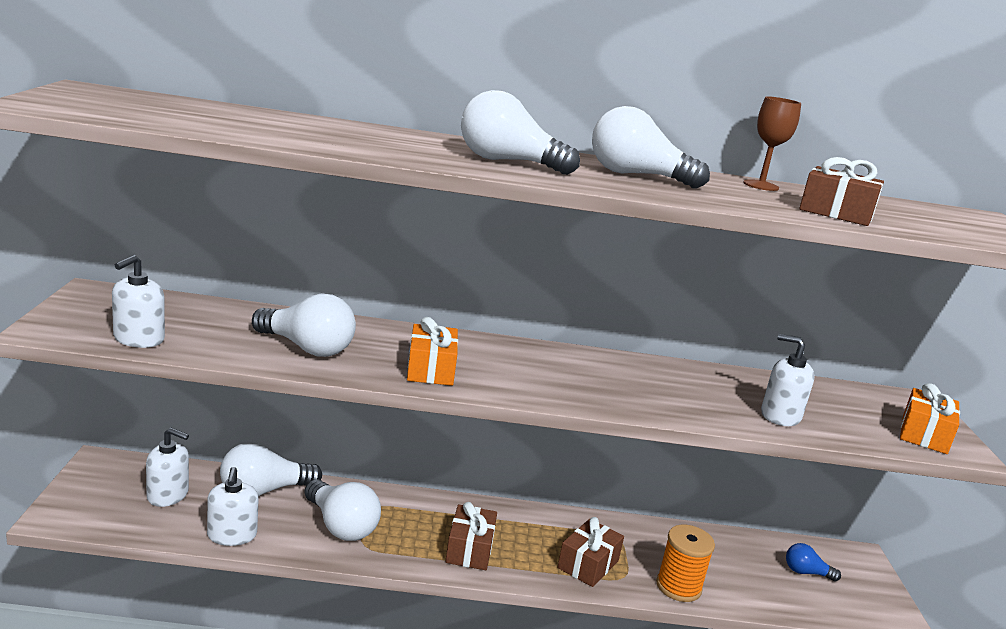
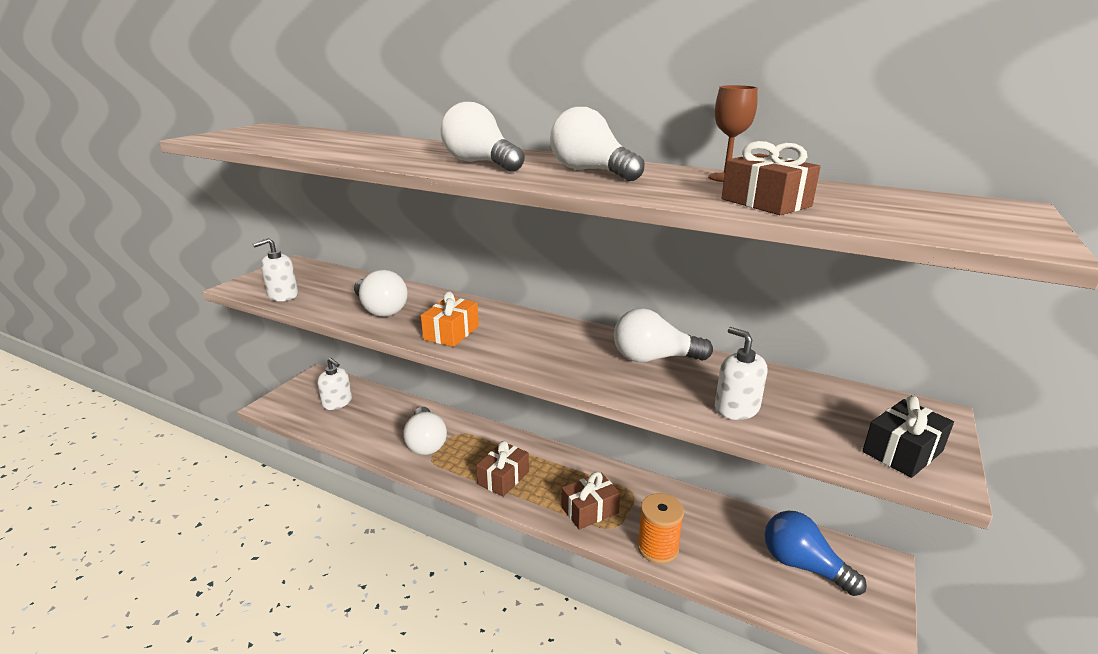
camera: 30 degrees right, 5 degrees up
(232, 535) = (353, 436): white soap dispenser -> none
(263, 491) = (395, 409): white light bulb -> white light bulb (654, 358)
(806, 572) = (802, 565): blue light bulb -> blue light bulb, size x1.82
(924, 434) = (902, 451): orange gift -> black gift

